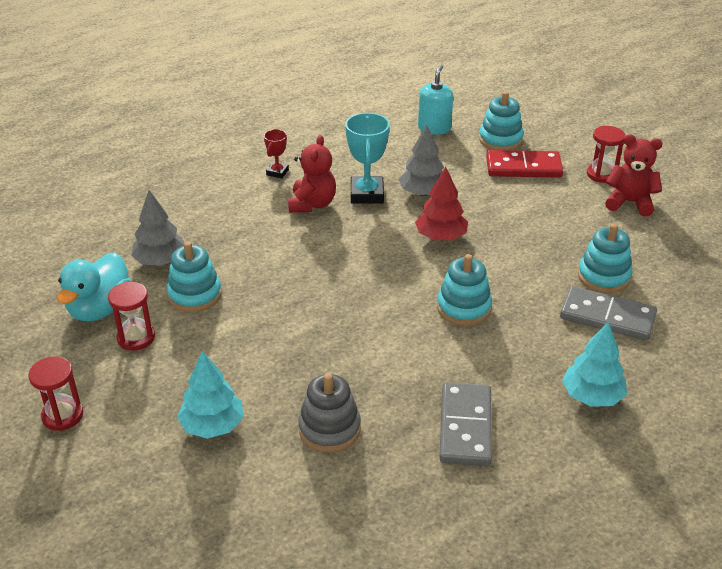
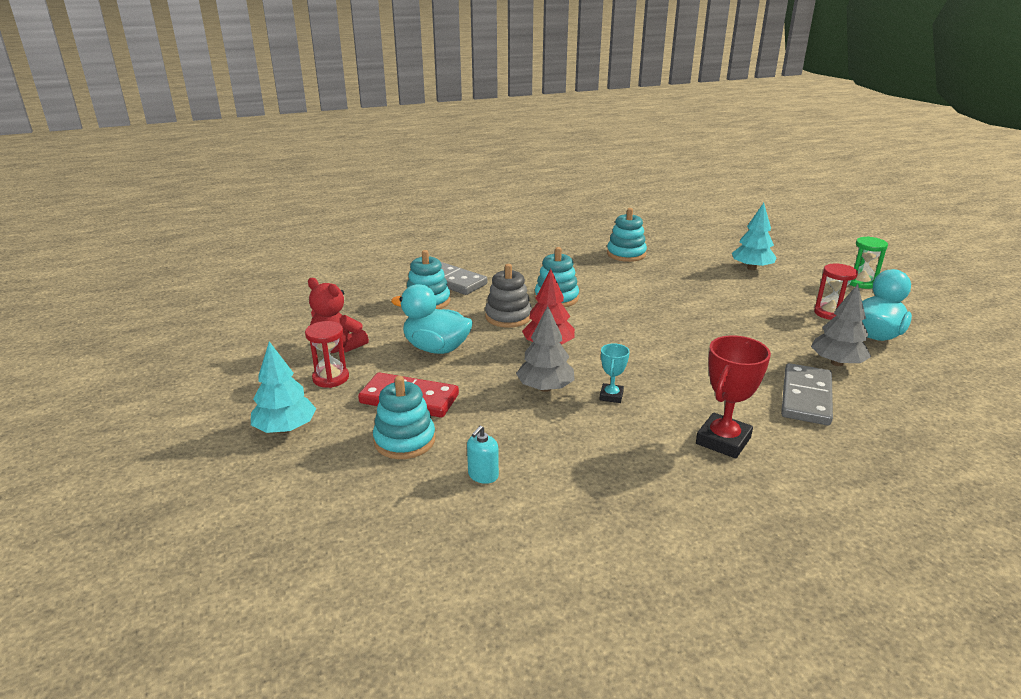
camera: 165 degrees left, 10 degrees down
(62, 415) = (861, 283): red hourglass -> green hourglass
(194, 295) = (790, 333): turquoise stacking toy -> turquoise stacking toy (626, 254)
(277, 172) = (723, 440): red trophy -> red trophy, size x1.82
(312, 204) = (678, 394): red teddy bear -> none
(329, 429) = (673, 259): grey stacking toy -> grey stacking toy (508, 317)
(367, 194) = (611, 396): turquoise trophy -> turquoise trophy, size x0.55
(434, 128) = (483, 475): turquoise soap dispenser -> turquoise soap dispenser, size x0.64
(465, 427) = (587, 251): grey domino -> grey domino (806, 397)
(542, 216) = (436, 348): none -> turquoise duck
(592, 396) = (499, 252): turquoise tree -> turquoise tree (285, 428)

